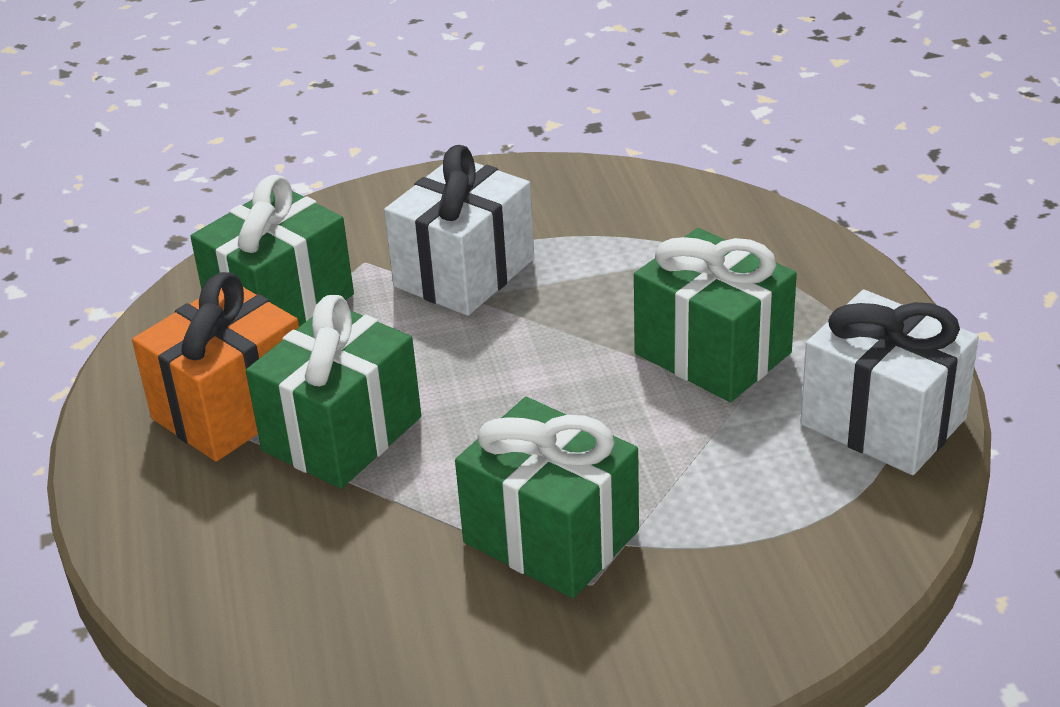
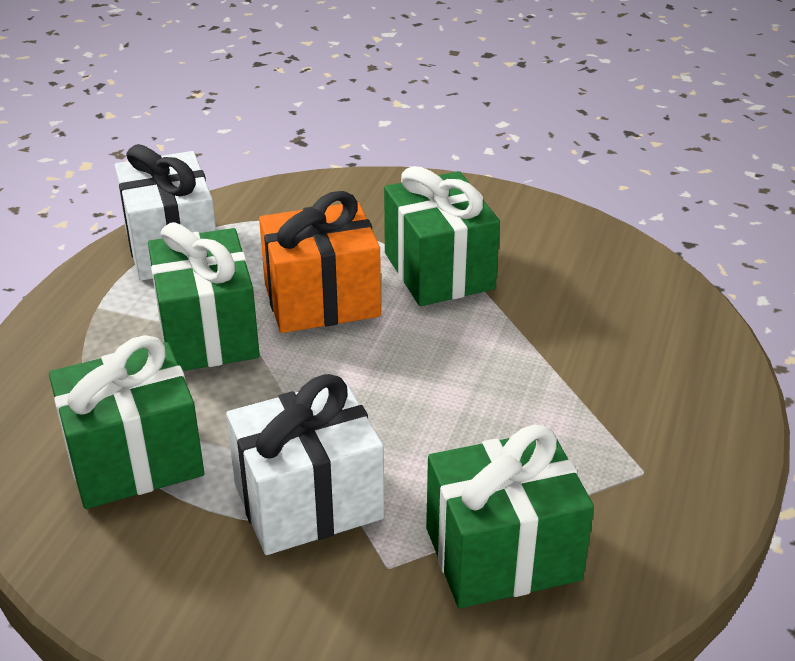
camera: 150 degrees left, 0 degrees up
(231, 409) = (605, 457): orange gift -> orange gift (321, 300)
(342, 434) = (526, 395): green gift -> green gift (134, 459)

